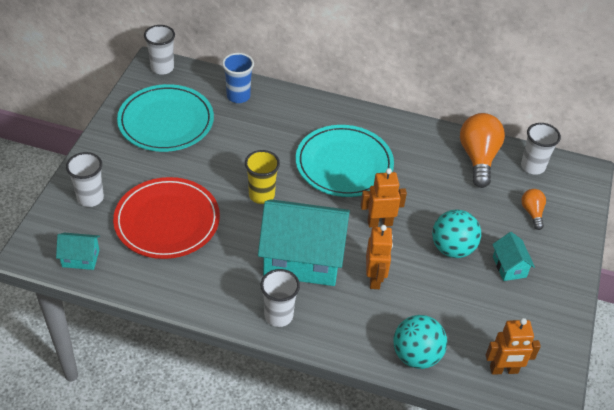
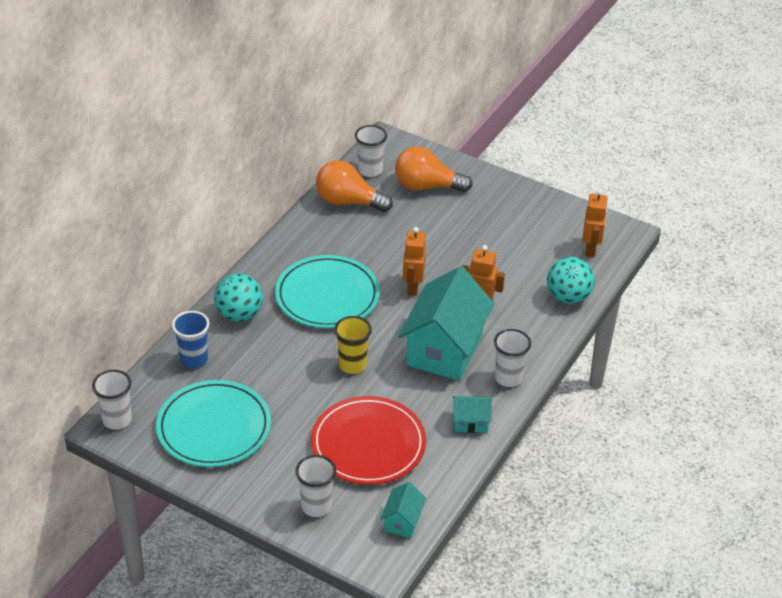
camera: 75 degrees left, 5 degrees down
(452, 248) = (456, 247): turquoise ball -> turquoise ball (239, 314)
(509, 267) = (485, 217): turquoise house -> turquoise house (470, 422)
(532, 213) = (426, 186): orange light bulb -> orange light bulb, size x1.92

